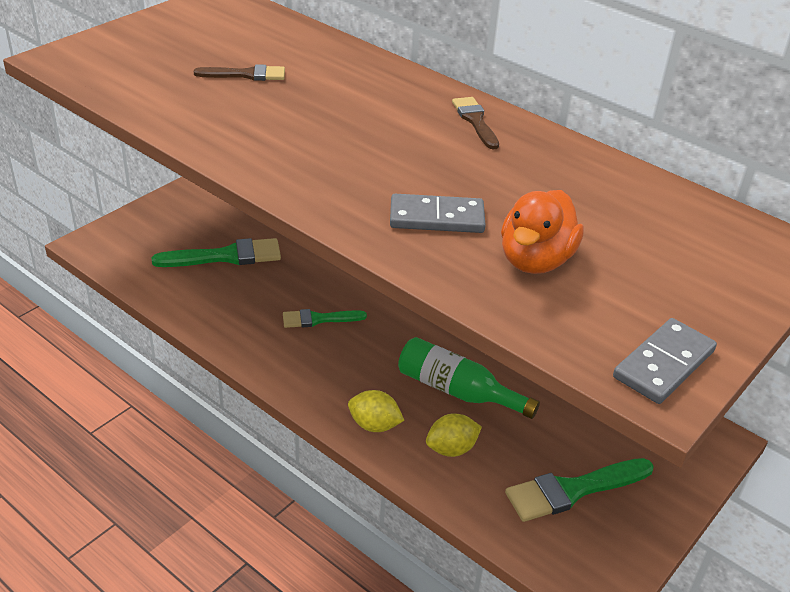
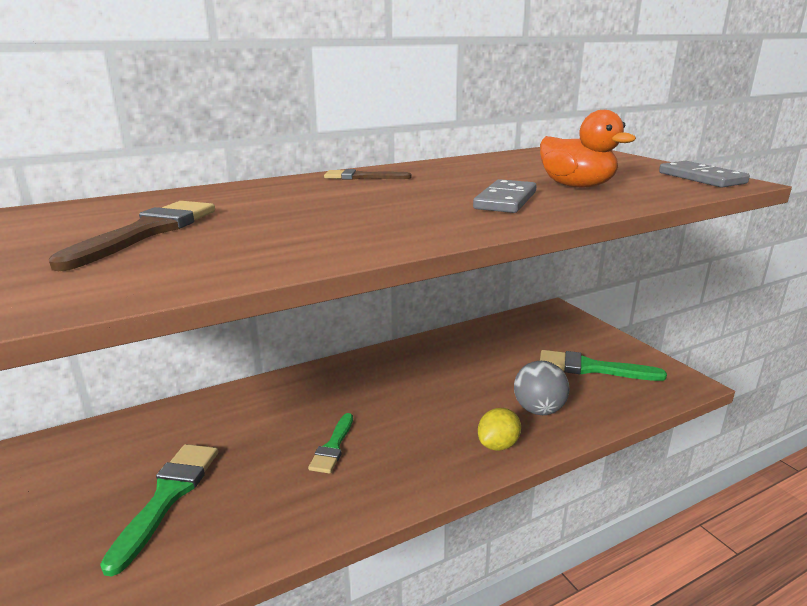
camera: 65 degrees left, 15 degrees down
(246, 75) = (147, 232): brown brush -> brown brush, size x1.61
(451, 449) = (538, 410): yellow lemon -> grey ball
(457, 391) = (472, 391): green bottle -> none
(573, 490) = (592, 368): green brush -> green brush turned 105 degrees clockwise

